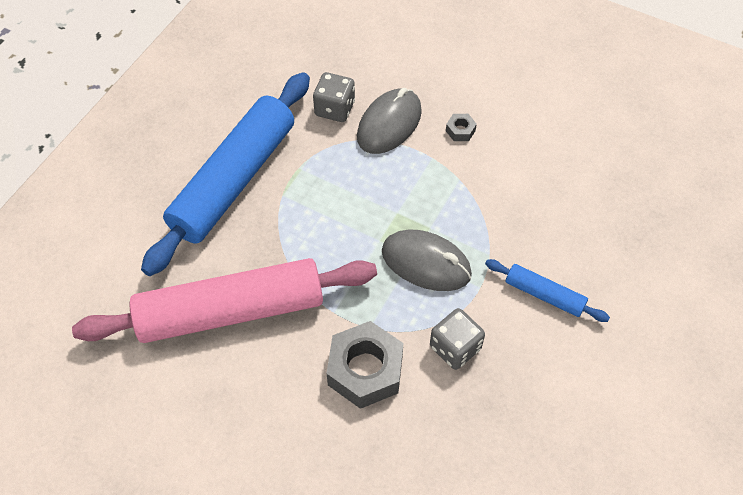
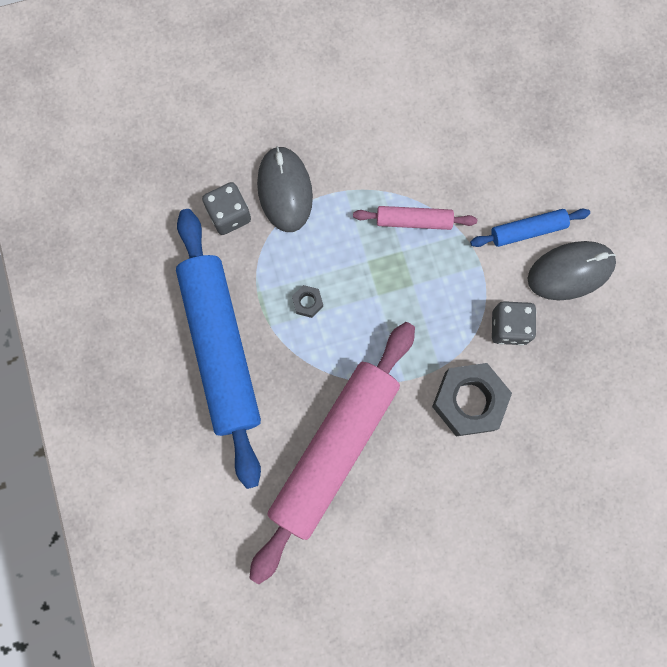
camera: 45 degrees left, 20 degrees up
(426, 263) = (427, 282): grey mouse -> grey mouse (570, 271)
(460, 130) = (342, 147): grey nut -> grey nut (307, 302)
(461, 215) = (414, 220): none -> pink rolling pin

